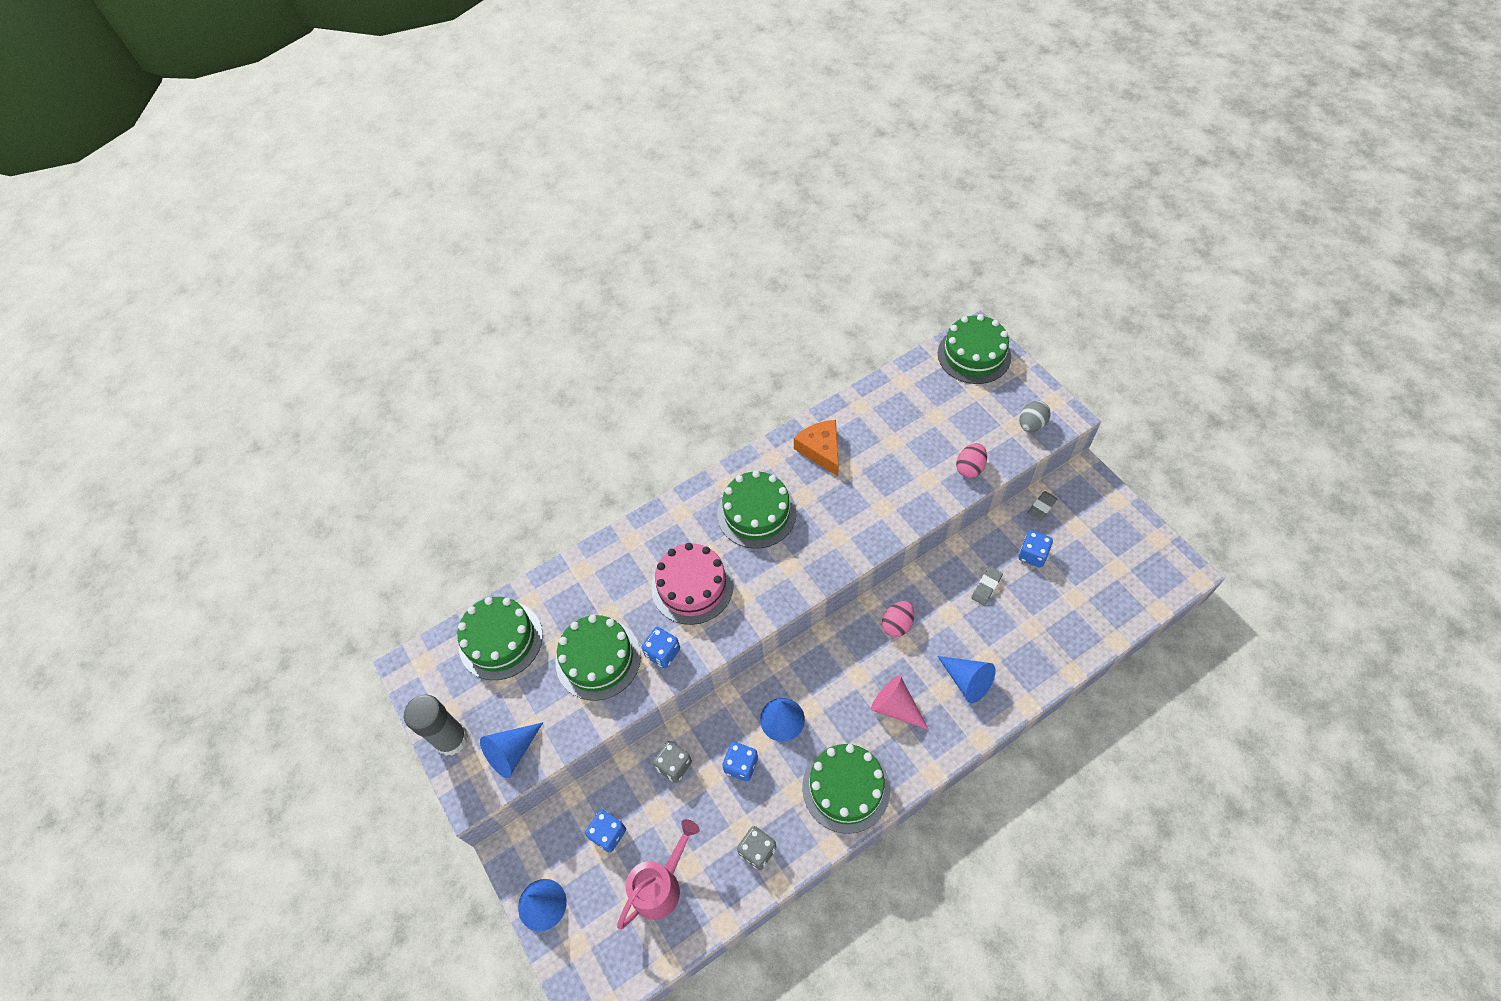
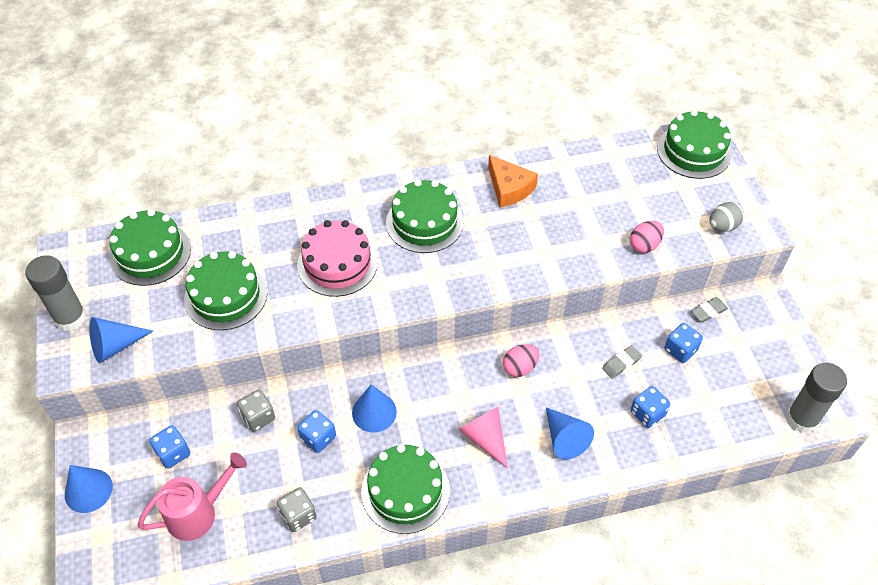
camera: 15 degrees right, 5 degrees down
(662, 653) = (284, 309): blue dice -> blue dice (647, 413)
(821, 450) = (509, 188): orange cheese -> orange cheese turned 150 degrees clockwise
(1163, 585) = (802, 419): none -> grey glue stick

